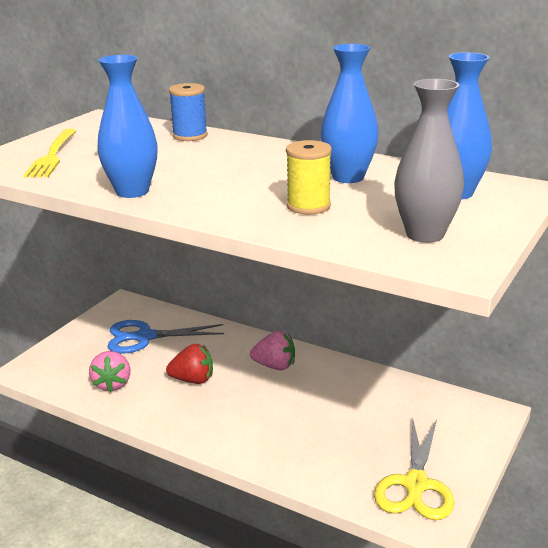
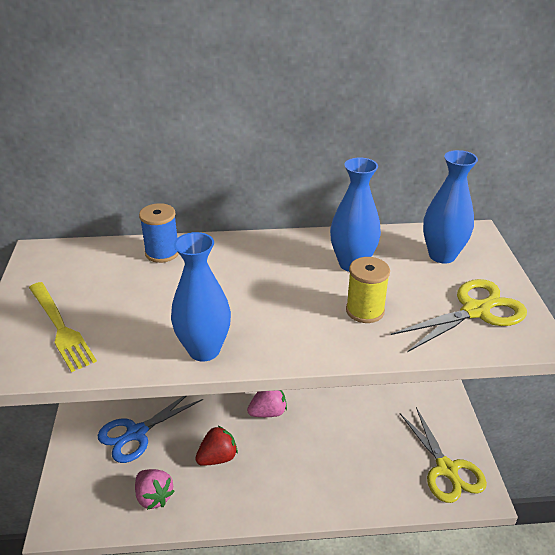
camera: 35 degrees left, 10 degrees up
(425, 234) = (475, 311): grey vase -> yellow scissors

